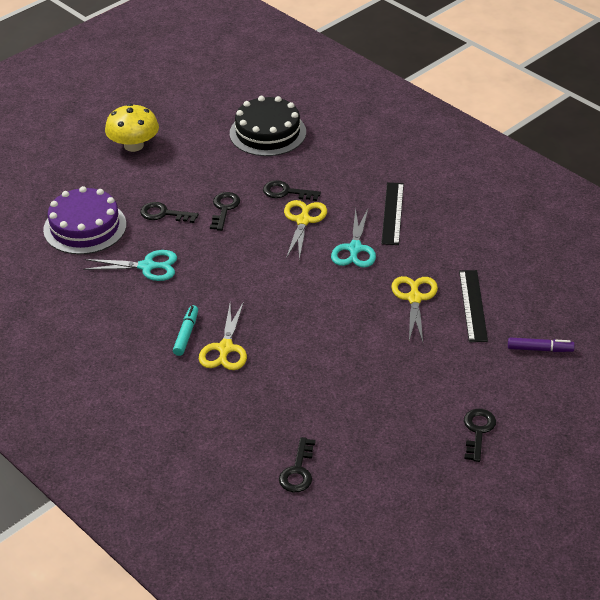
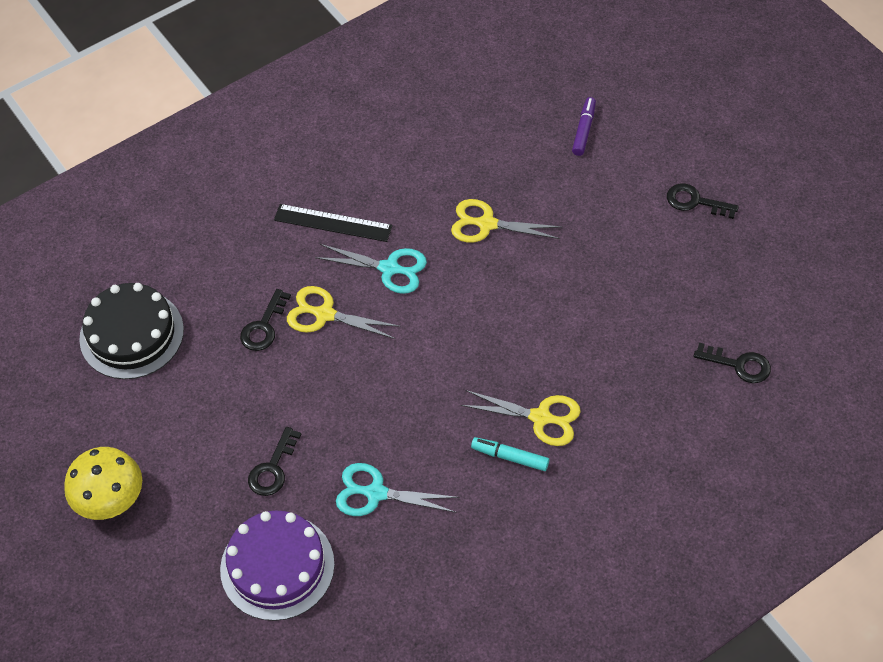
camera: 80 degrees left, 15 degrees up
(147, 266) = (375, 493): turquoise scissors -> turquoise scissors turned 90 degrees counterclockwise
(224, 209) = (279, 398): black key -> none
(473, 305) = (507, 174): black ruler -> none

